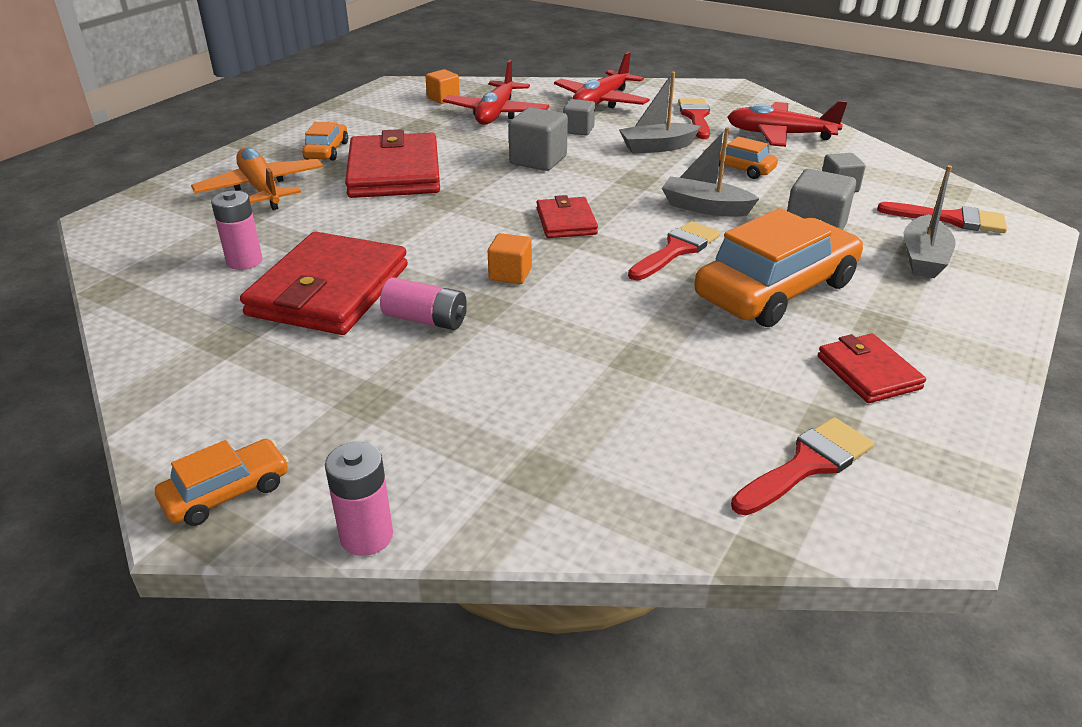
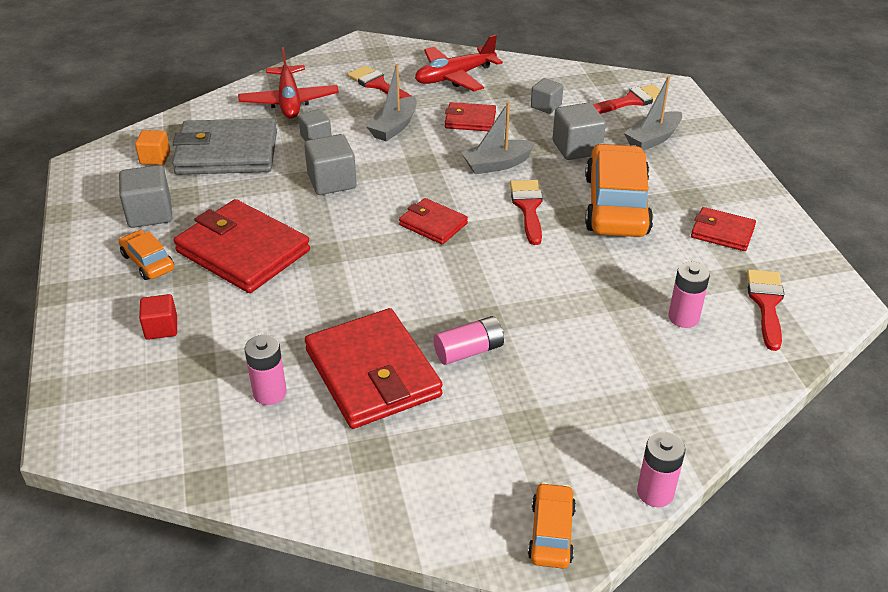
camera: 45 degrees left, 5 degrees up
(262, 189) = (161, 328): orange plane -> red cube
(380, 126) = (150, 213): none -> grey cube
(496, 113) = (227, 153): red plane -> grey wallet
(510, 274) = (464, 286): orange cube -> none
(678, 416) = (683, 317): none -> pink battery
(738, 168) = (470, 120): orange car -> red wallet
(923, 258) = (652, 139): grey boat -> grey boat turned 75 degrees clockwise

